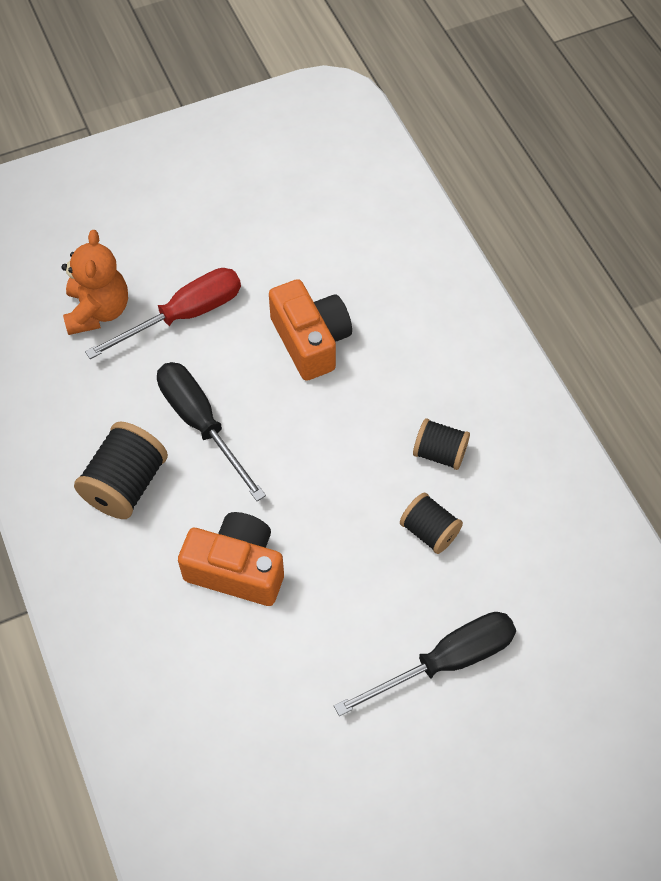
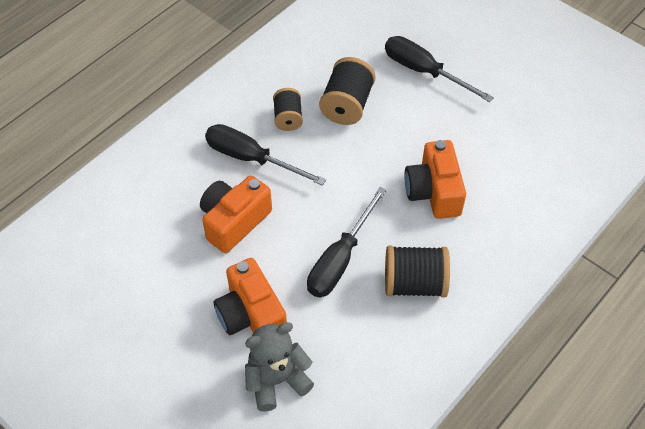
camera: 115 degrees left, 5 degrees down
(98, 311) = (276, 380): orange teddy bear -> grey teddy bear
(184, 315) = (251, 314): red screwdriver -> orange camera
(393, 389) = (251, 158): none -> black screwdriver
(429, 531) = (347, 105): black spool -> black spool, size x1.57

